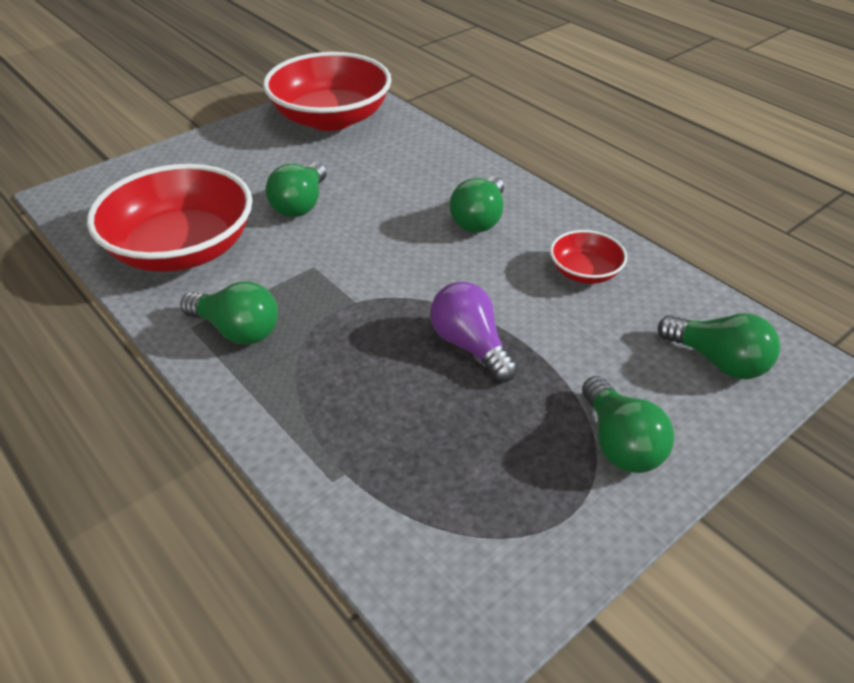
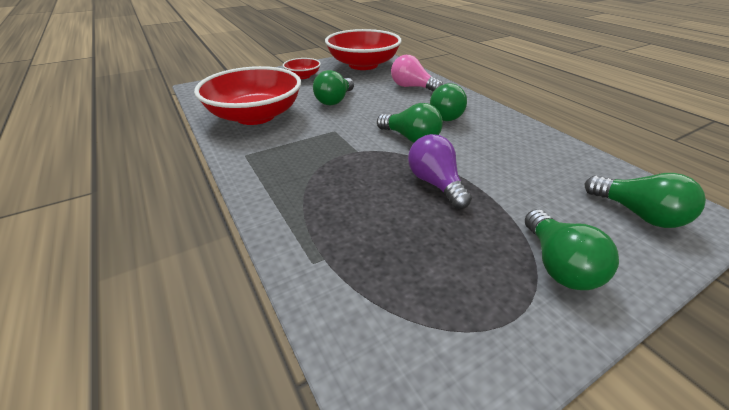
camera: 10 degrees right, 5 degrees down
(237, 330) = (274, 159): green light bulb -> green light bulb (410, 138)
(418, 164) = (412, 87): none -> pink light bulb
(584, 272) = (523, 149): red bowl -> red bowl (303, 76)

